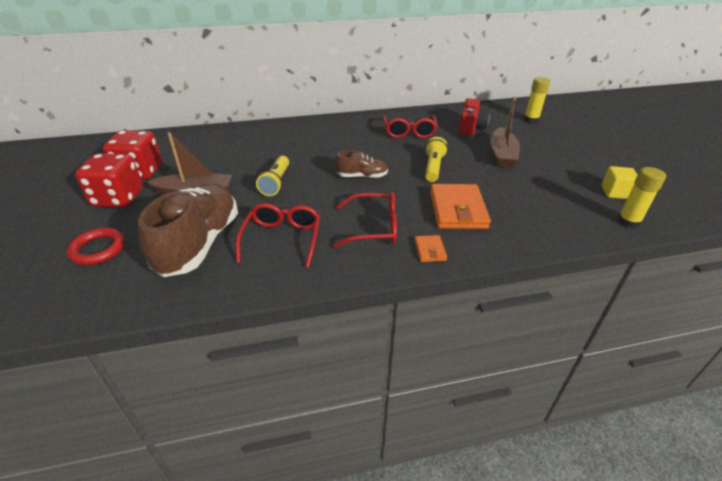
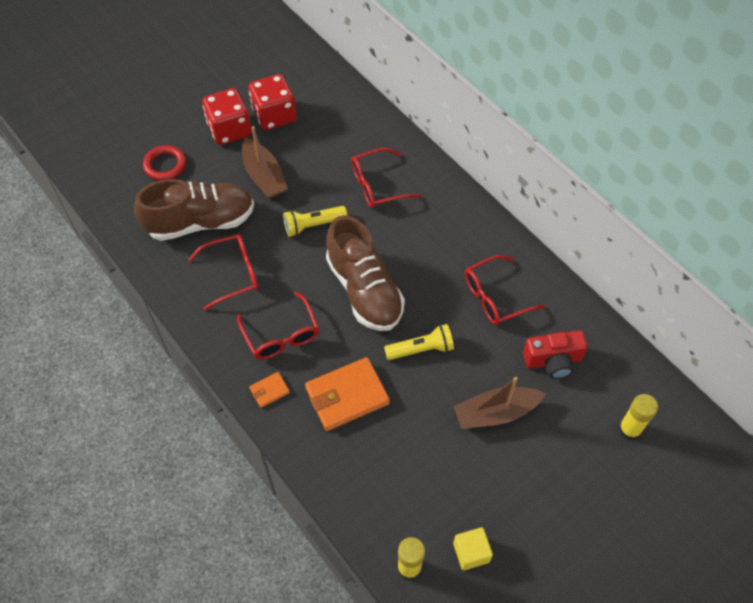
camera: 65 degrees right, 20 degrees up
(271, 147) = (378, 185): none -> red glasses
(362, 176) = (364, 290): brown shoe -> brown shoe, size x2.01

